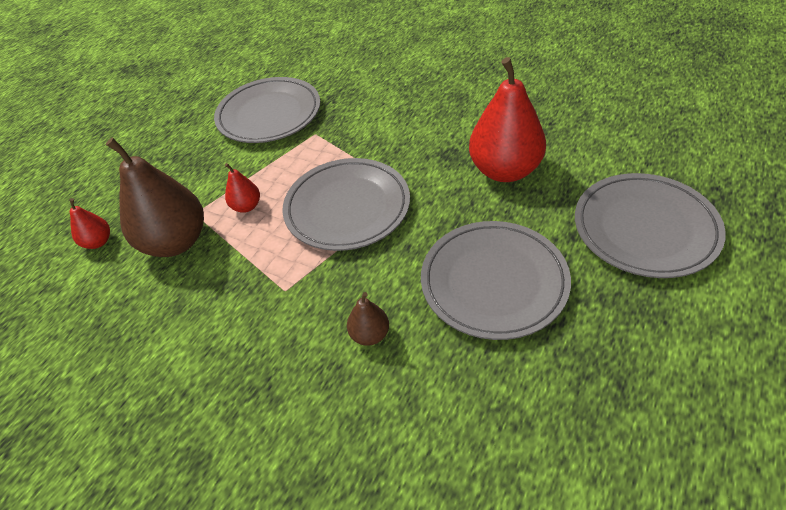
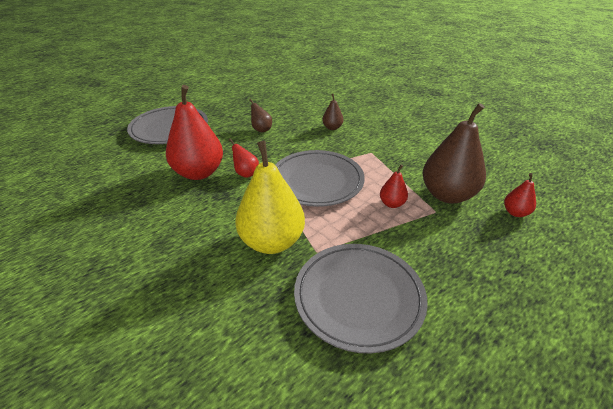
camera: 165 degrees left, 10 degrees down
(360, 128) = (272, 242): none -> yellow pear
(445, 189) = (246, 173): none -> red pear
(493, 282) = (261, 129): grey plate -> brown pear

